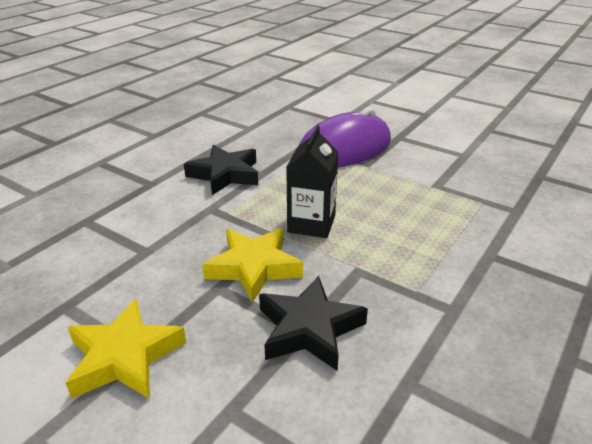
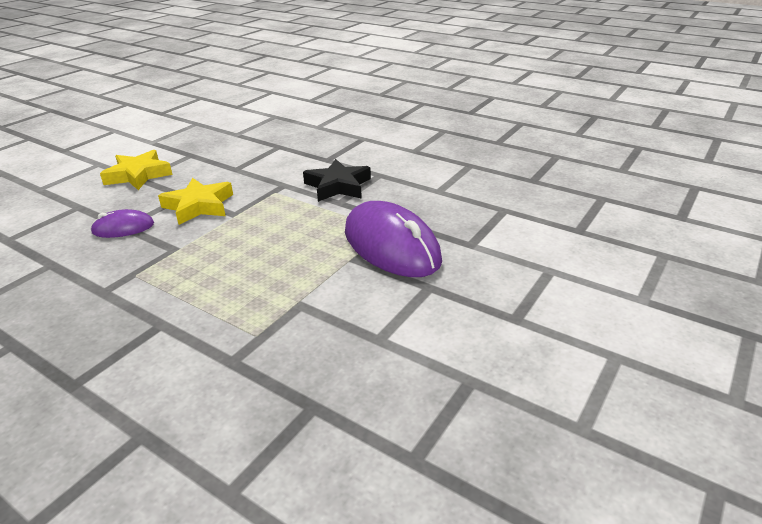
camera: 90 degrees right, 0 degrees up
(309, 329) = (123, 228): black star -> purple mouse
(311, 224) = (247, 227): black carton -> none

